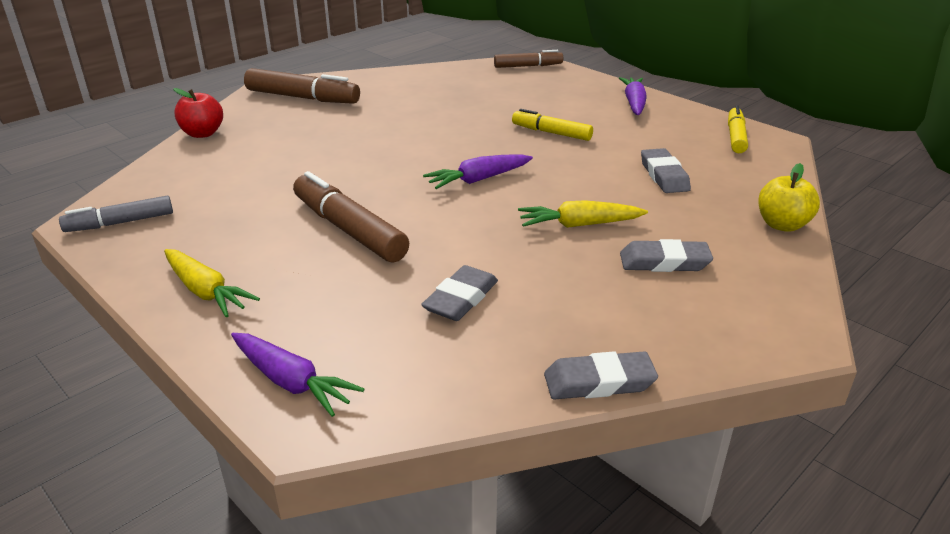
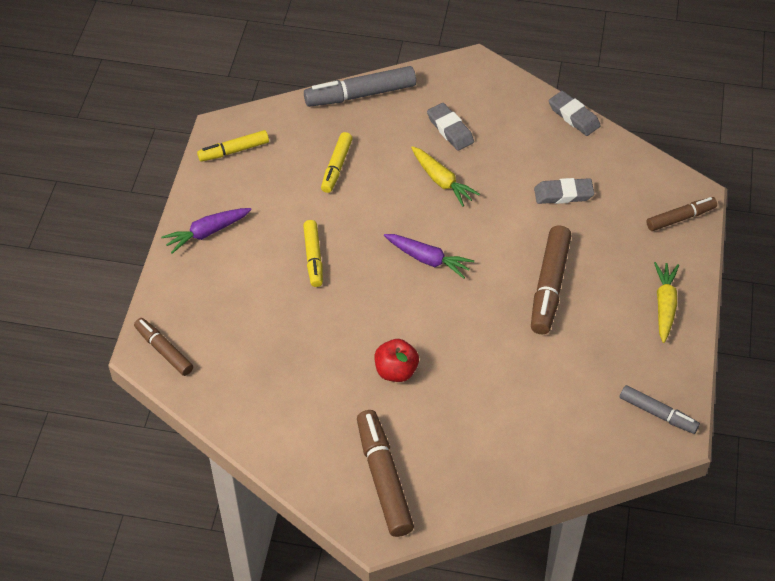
camera: 125 degrees left, 20 degrees up
(202, 133) = (512, 490): red apple -> red apple (396, 371)
(291, 382) = (680, 218): purple carrot -> brown marker
(664, 175) = (336, 167): grey eraser -> yellow marker
(782, 225) = (360, 94): yellow apple -> grey marker

